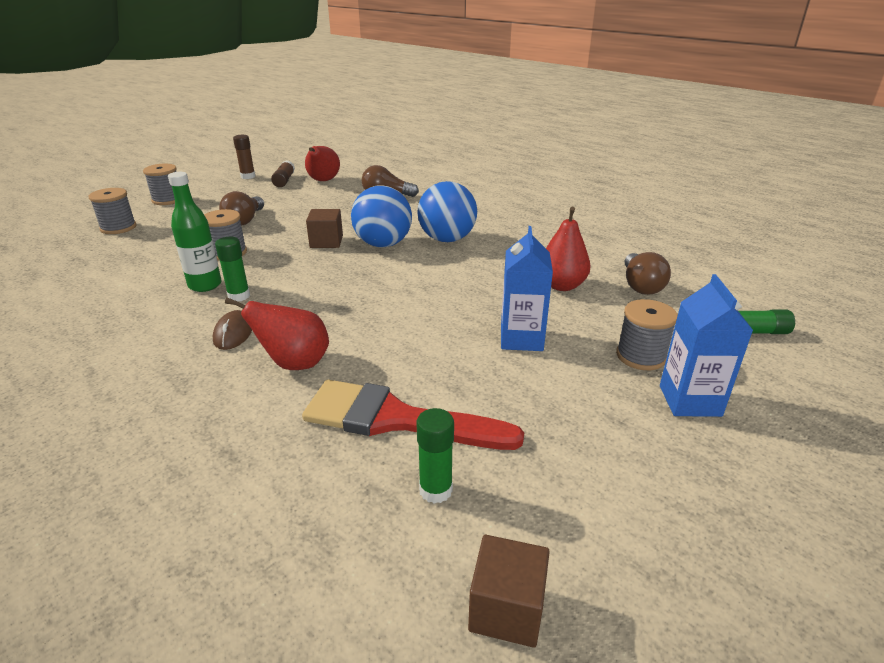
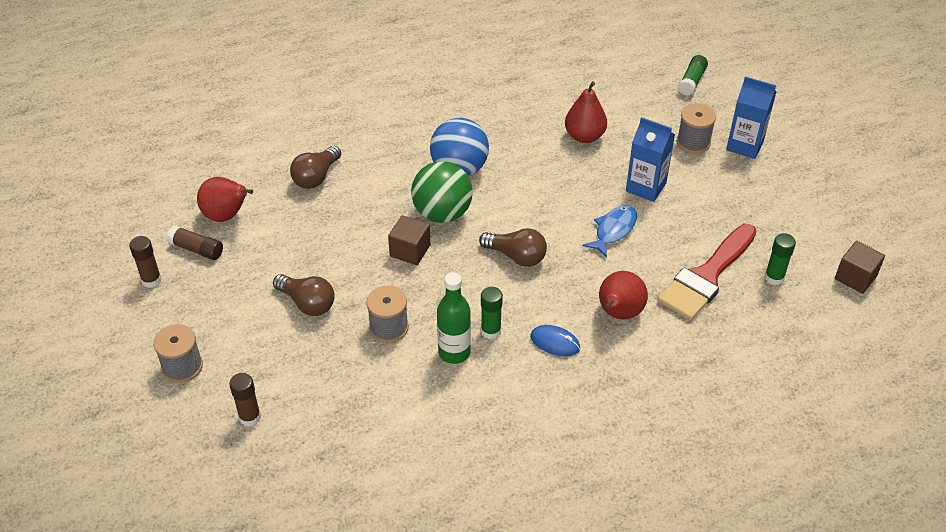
camera: 65 degrees left, 15 degrees up
(118, 228) = (250, 417): grey spool -> brown glue stick
(233, 333) = (555, 342): brown mouse -> blue mouse
(383, 244) = (442, 213): blue ball -> green ball
(430, 332) = (613, 230): none -> blue fish
(640, 285) = (607, 97): brown light bulb -> brown light bulb (516, 256)

